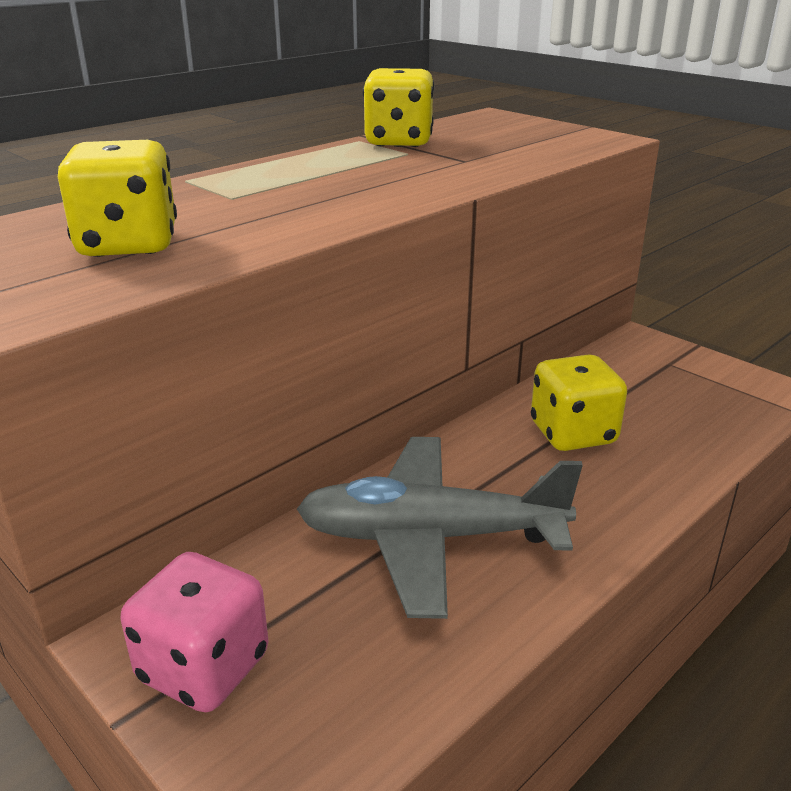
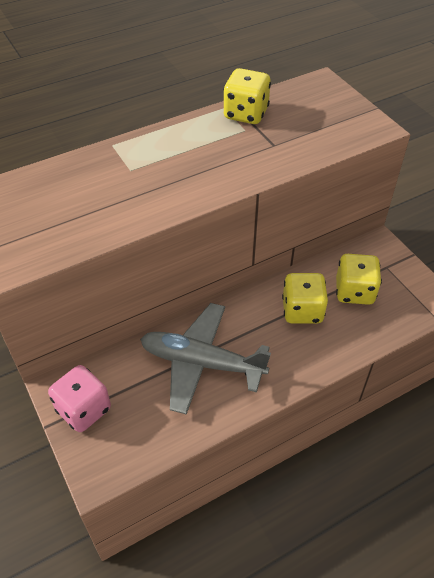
camera: 15 degrees right, 20 degrees up
(128, 245) = (69, 213): yellow dice -> yellow dice (354, 292)

